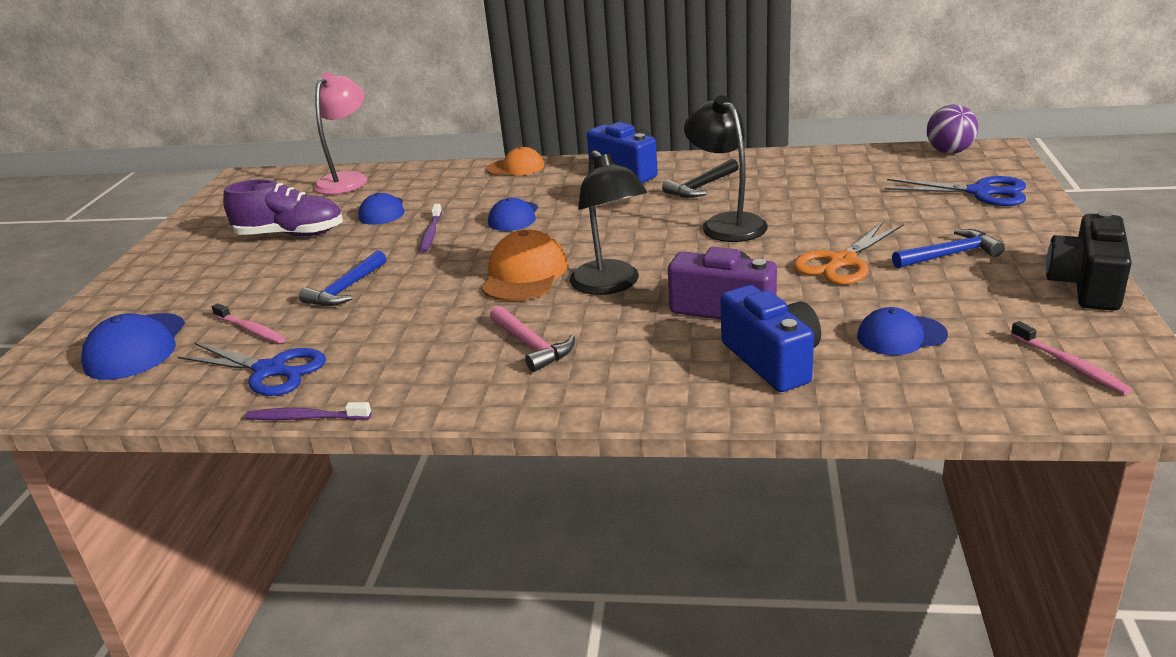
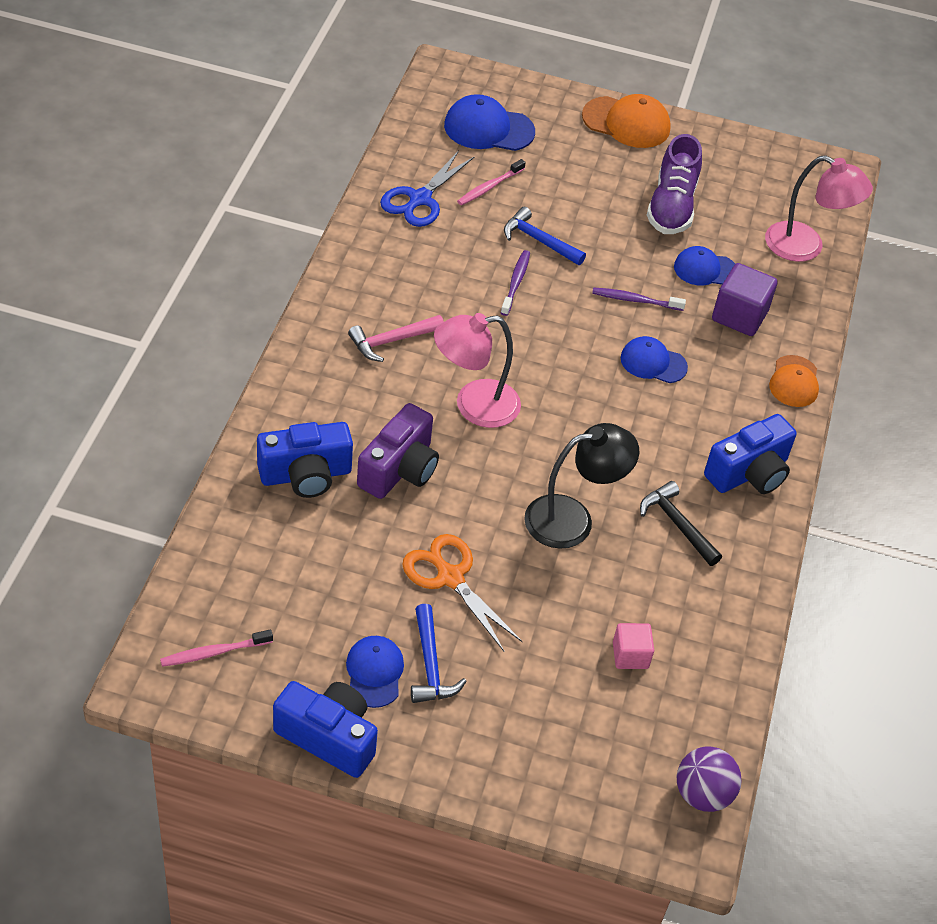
camera: 90 degrees right, 20 degrees up
(305, 418) = (347, 217): purple toothbrush -> purple toothbrush (516, 282)
(441, 193) = (739, 316): none -> purple cube
(524, 274) = (519, 353): orange cap -> orange cap (626, 123)
(610, 285) = (474, 405): black lamp -> pink lamp
(852, 186) = (630, 655): none -> pink cube
(901, 336) = (304, 566): blue cap -> blue cap (374, 672)
(980, 192) = (567, 763): blue scissors -> none
(1086, 285) = (328, 737): black camera -> blue camera

